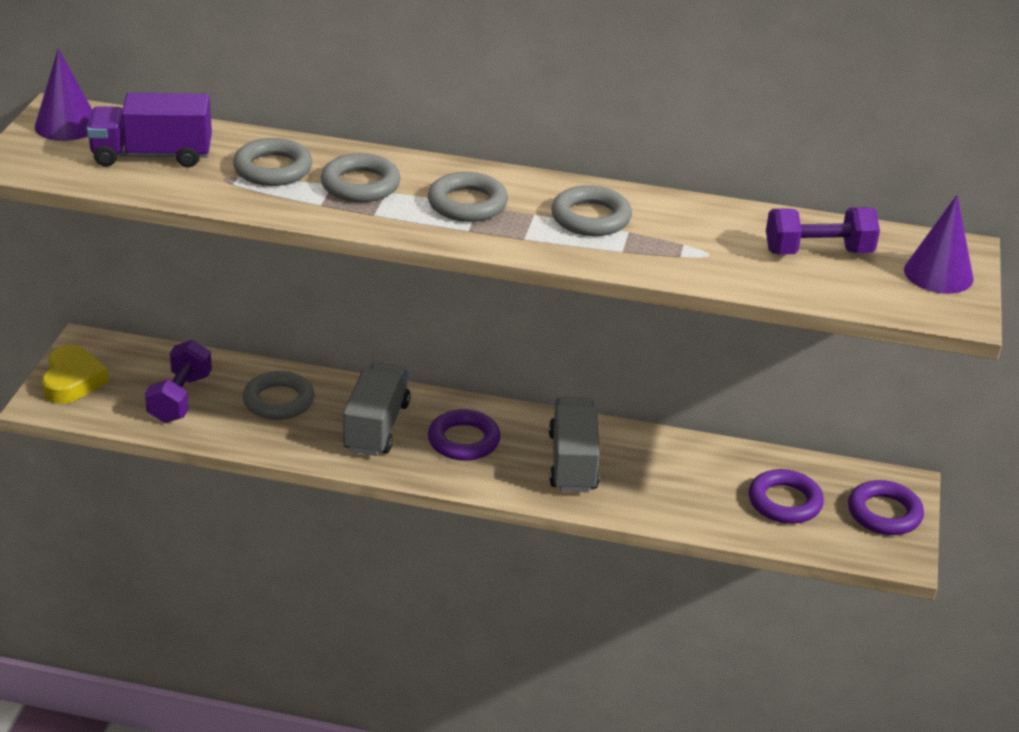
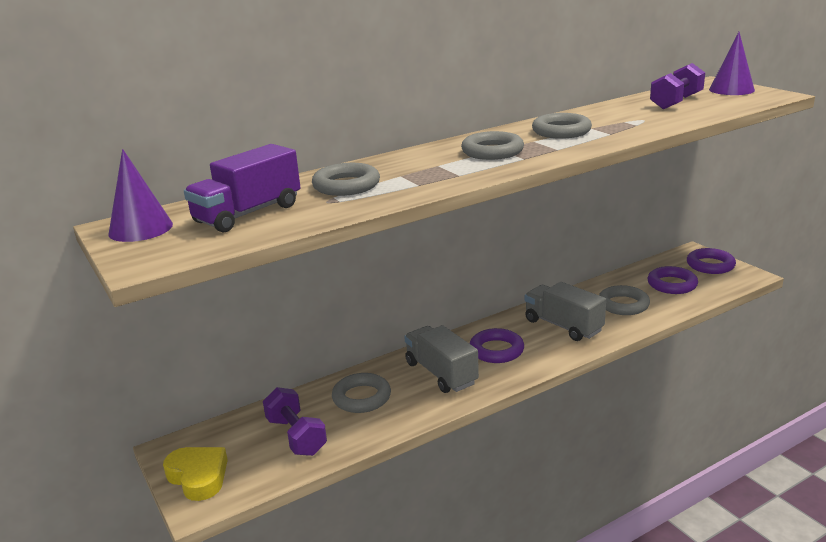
camera: 40 degrees left, 10 degrees down
(360, 185) = (416, 169): grey ring -> grey ring (623, 304)

